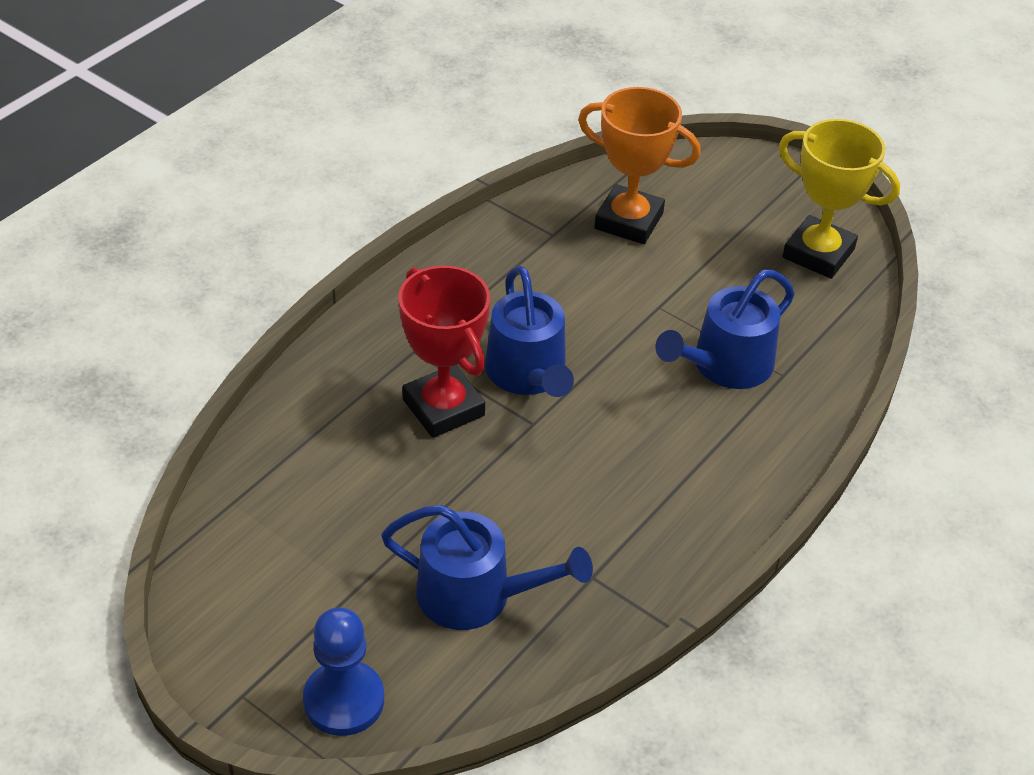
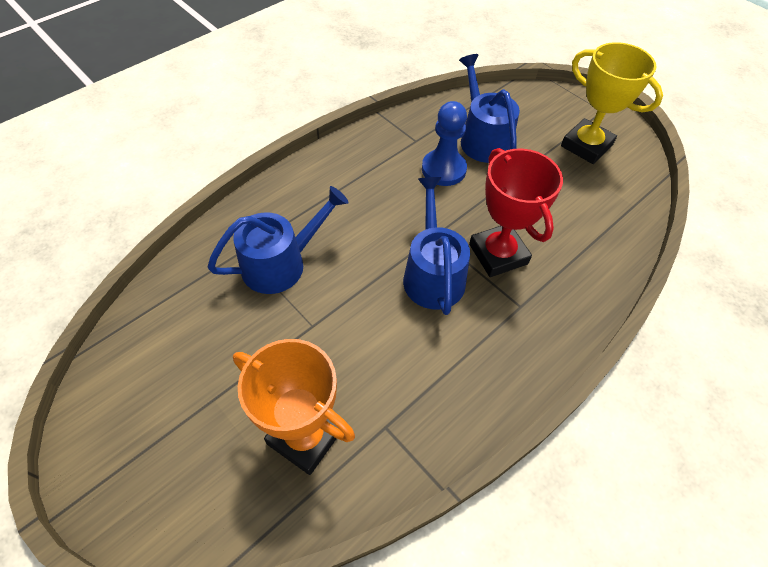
camera: 170 degrees left, 10 degrees up
(344, 700) = (551, 103): blue pawn -> blue pawn (443, 169)
(475, 595) = (483, 139): blue watering can -> blue watering can turned 45 degrees clockwise
(818, 253) = (143, 368): yellow trophy -> yellow trophy (586, 146)

